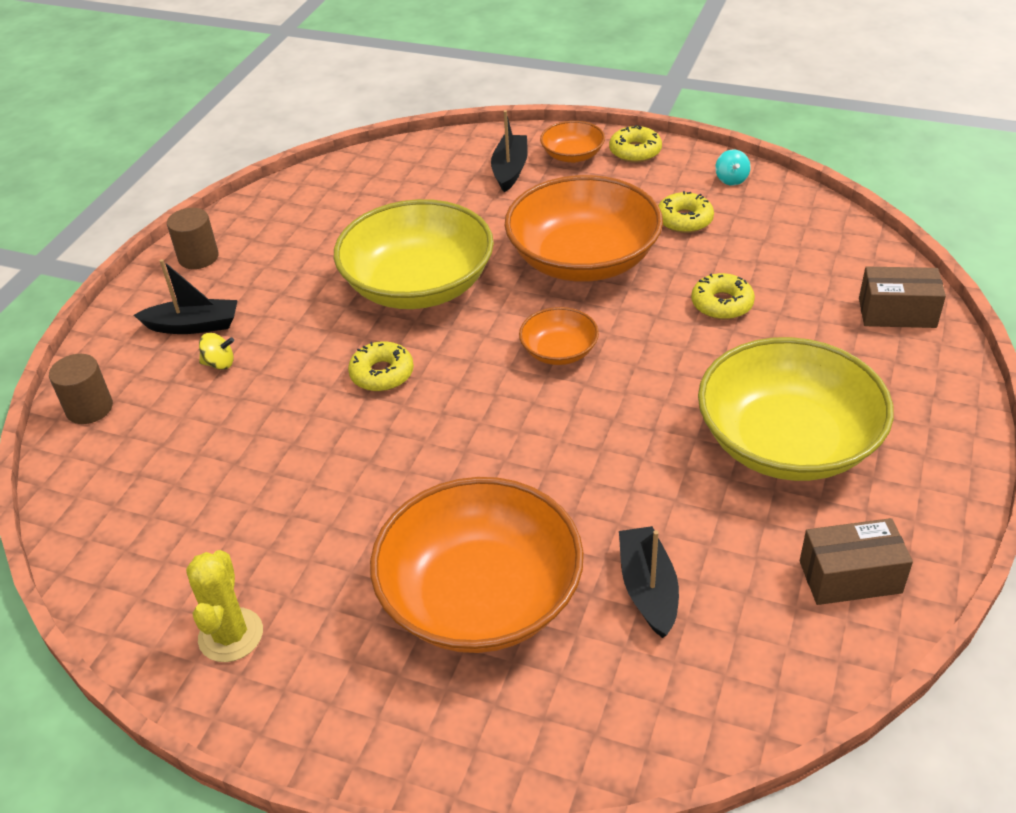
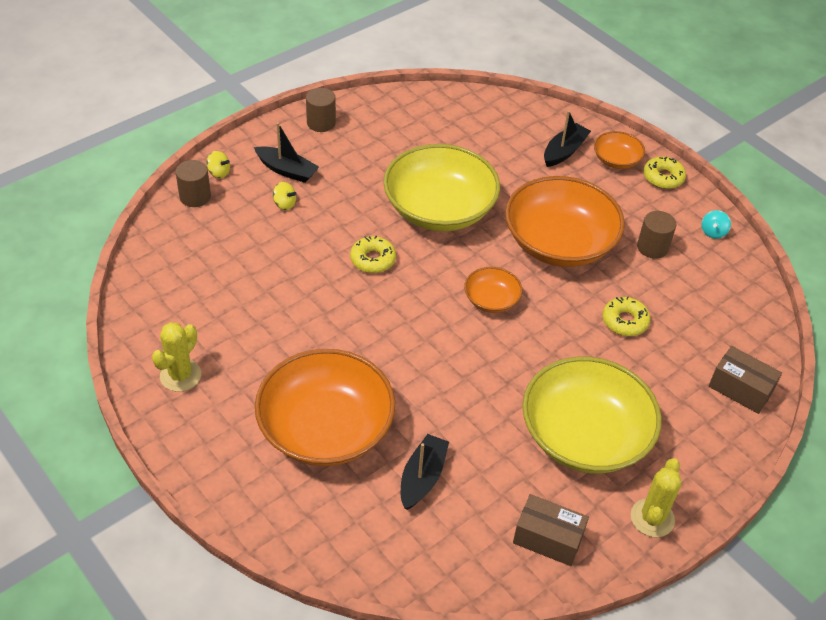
camera: 25 degrees right, 5 degrees up
(102, 367) = (219, 173): none -> yellow spinning top
(684, 220) = (652, 247): yellow donut -> brown cylinder
(936, 490) = (652, 518): none -> yellow cactus

